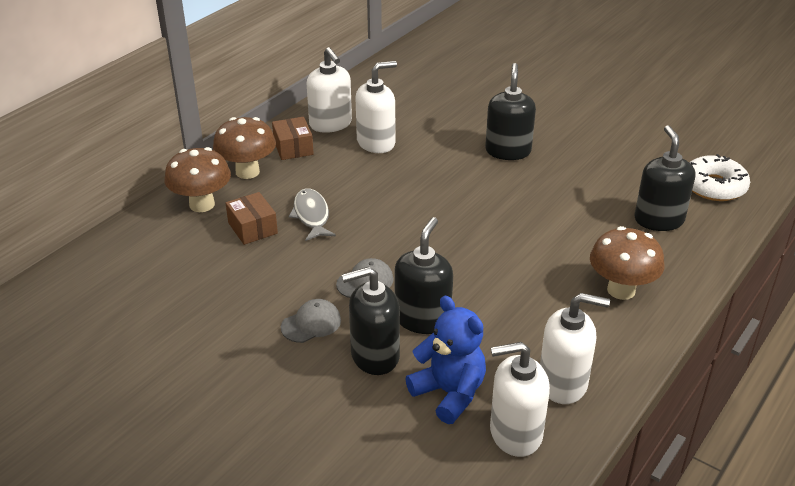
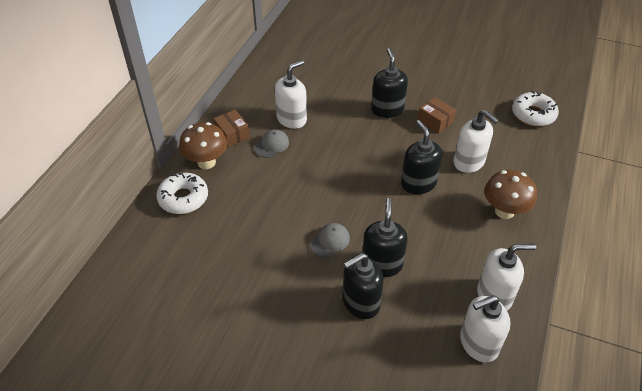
camera: 15 degrees left, 10 degrees up
(202, 204) = (183, 198): brown mushroom -> white donut
(252, 228) = (230, 212): brown box -> brown box (435, 121)
(311, 216) = (269, 192): grey fish -> none
(311, 324) = (305, 286): grey cap -> grey cap (271, 145)
(330, 124) = (252, 108): white soap dispenser -> white soap dispenser (469, 162)
(449, 393) = (423, 322): blue teddy bear -> none
(658, 220) = (508, 148): black soap dispenser -> black soap dispenser (418, 183)

